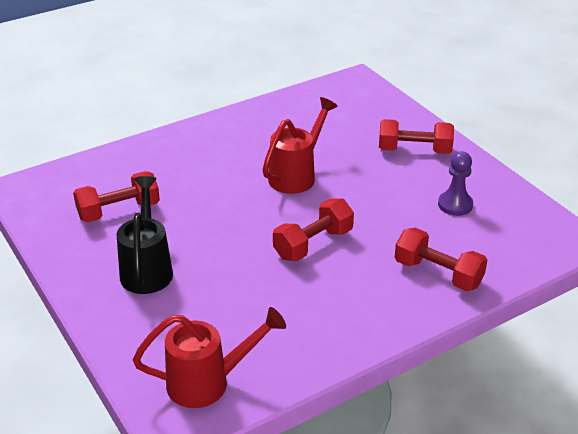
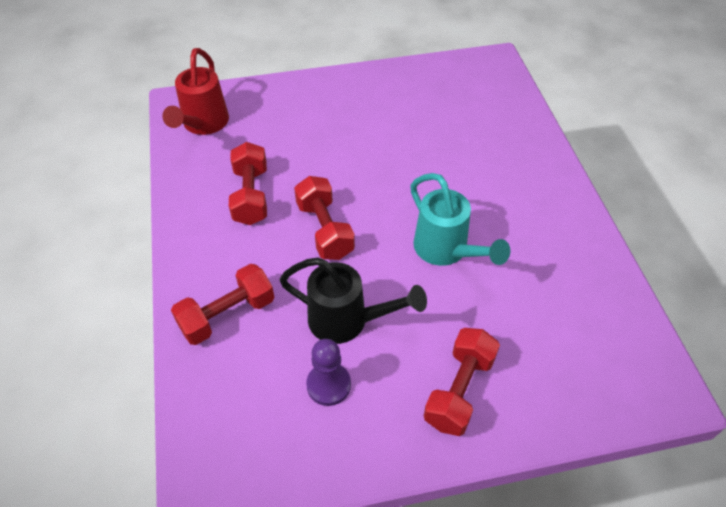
camera: 110 degrees right, 15 degrees up
(119, 211) = (436, 111): red dumbbell -> red dumbbell (251, 196)
(147, 268) = (348, 116): black watering can -> black watering can (348, 321)
(297, 175) = (446, 251): red watering can -> turquoise watering can

